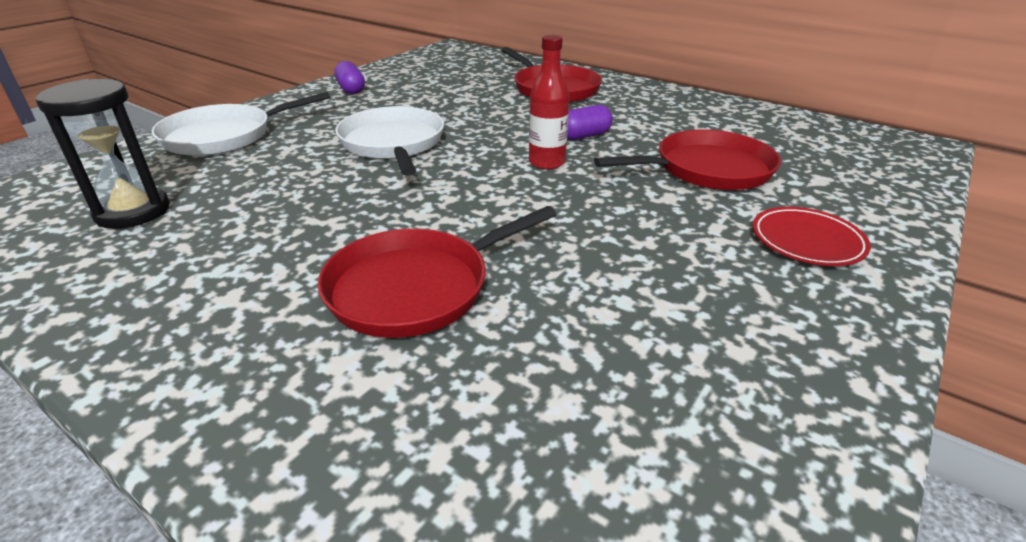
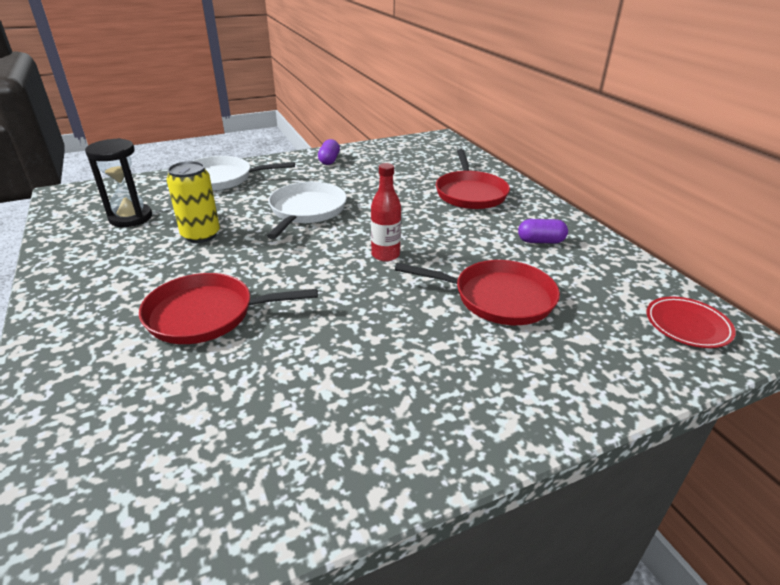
camera: 30 degrees right, 0 degrees up
(280, 203) = (201, 235): none -> yellow can
(584, 136) = (440, 241): purple capsule -> purple capsule (540, 241)
(807, 241) = (493, 382): red plate -> red plate (687, 325)

